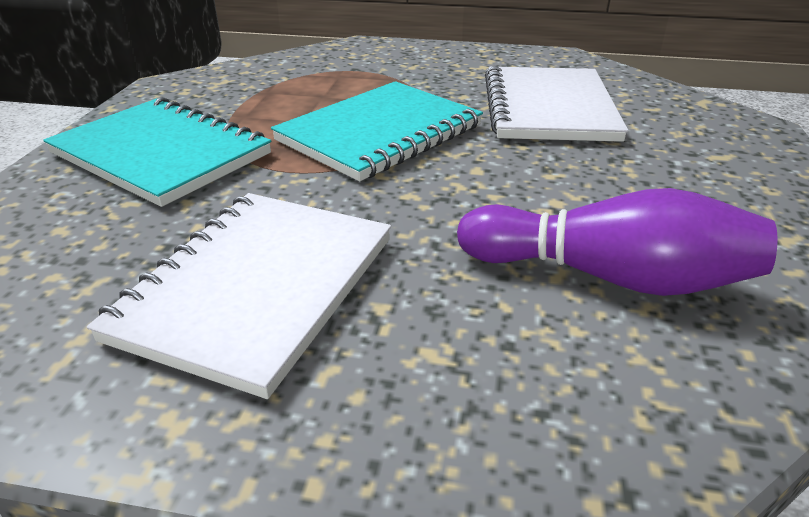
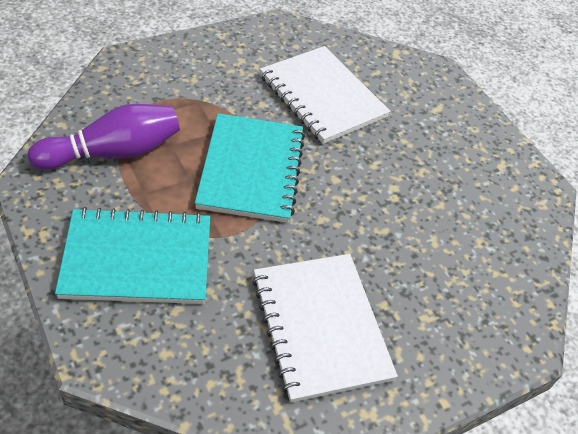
camera: 45 degrees left, 15 degrees up
(609, 277) = (454, 231): purple bowling pin -> purple bowling pin (113, 152)

